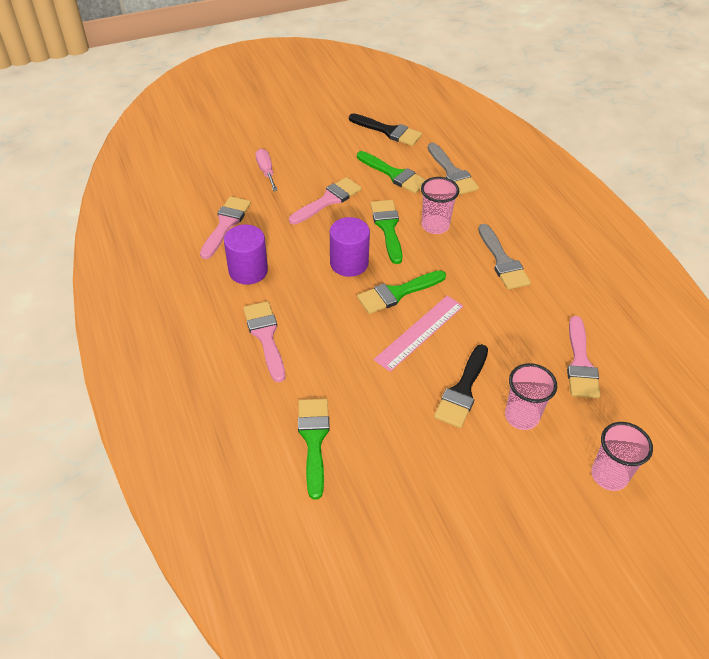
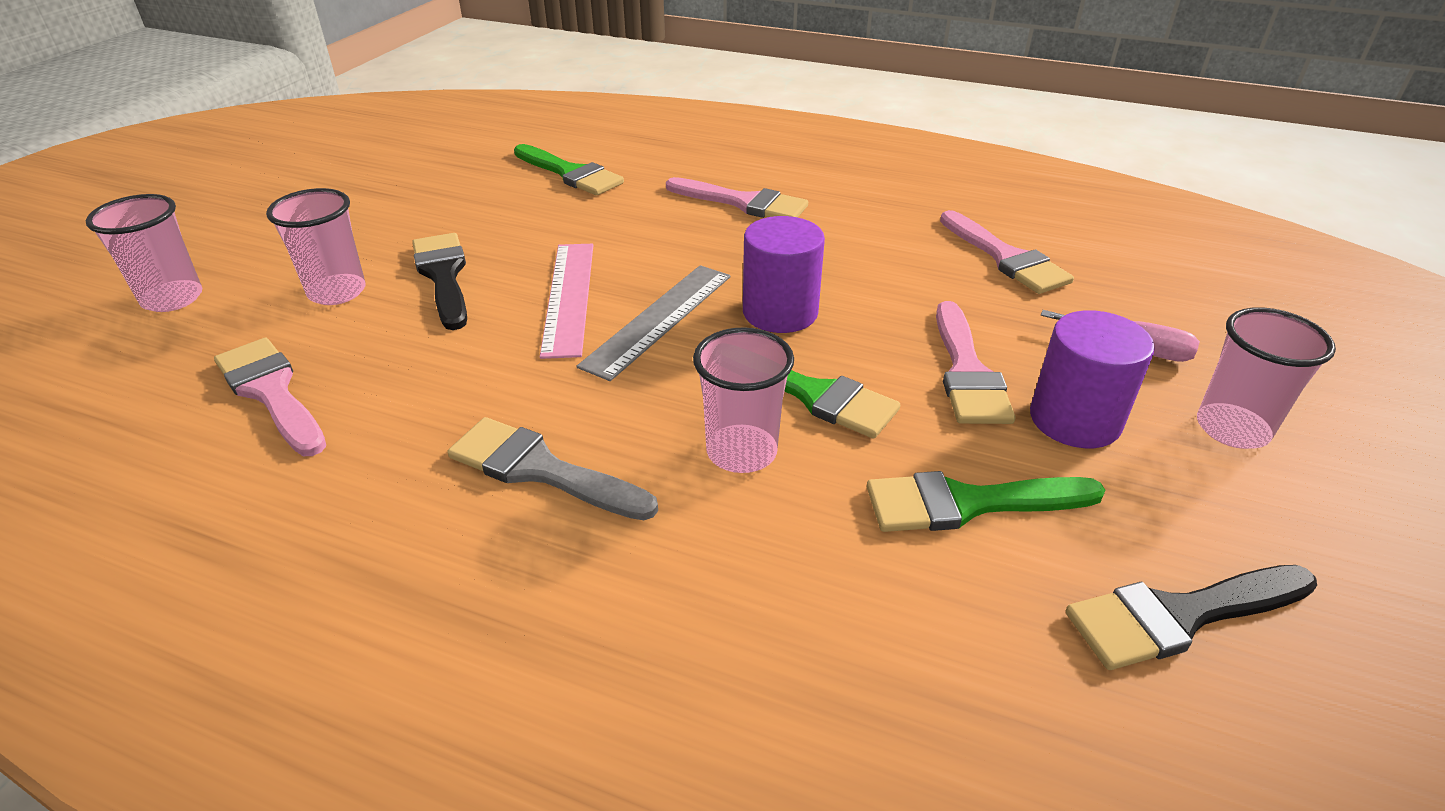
camera: 135 degrees right, 10 degrees down
(248, 271) = (876, 235): purple cylinder -> purple cylinder (1074, 420)
(292, 141) = (1232, 429): none -> pink cup
(397, 293) = (659, 319): green brush -> grey ruler
(452, 172) = (880, 609): grey brush -> none

